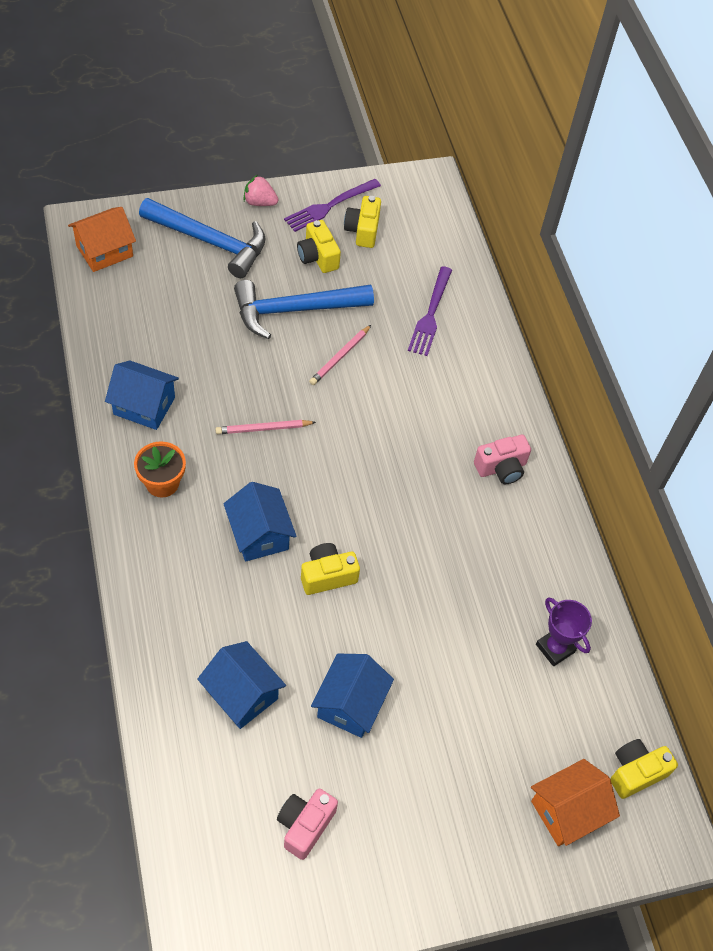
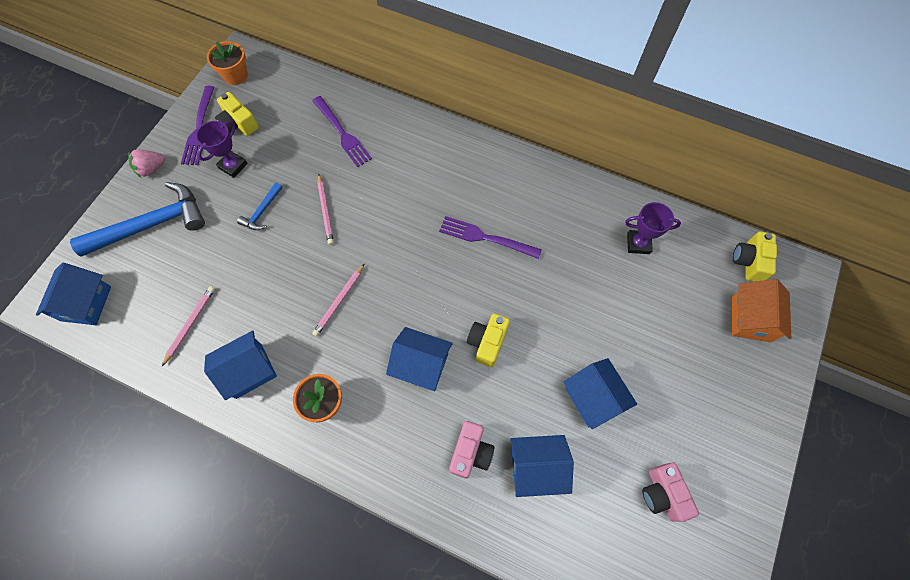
camera: 45 degrees left, 10 degrees up
(104, 251) = (86, 303): orange house -> blue house
(148, 335) = (190, 325): none -> pink pencil
(295, 310) = (262, 211): blue hammer -> blue hammer, size x0.47
(318, 257) = (233, 166): yellow camera -> purple trophy
(408, 192) = (236, 76): none -> orange flower pot
(433, 505) = (486, 238): none -> purple fork
(501, 468) = (490, 178): pink camera -> pink camera (470, 452)

